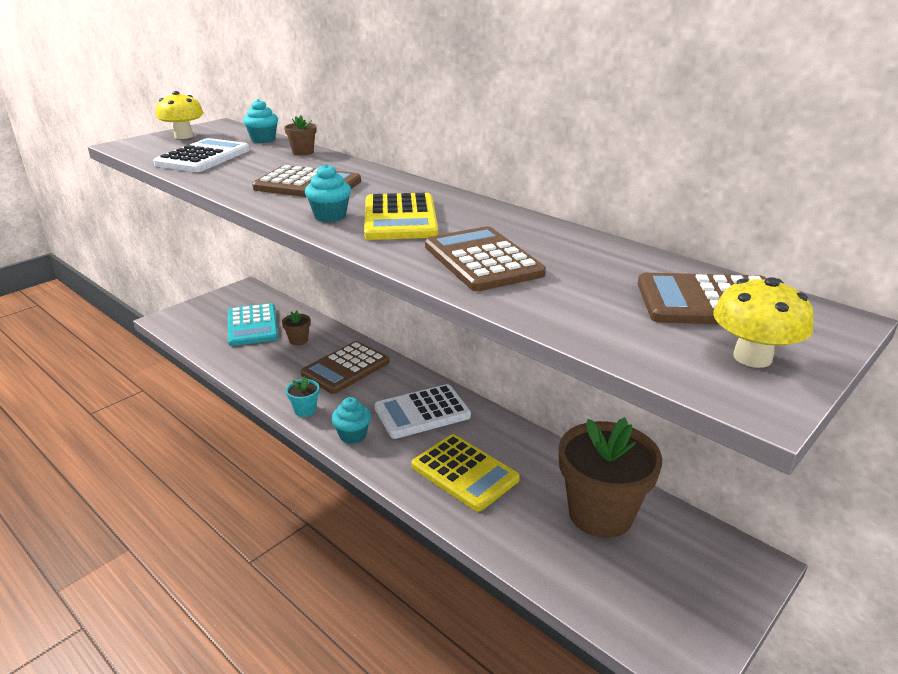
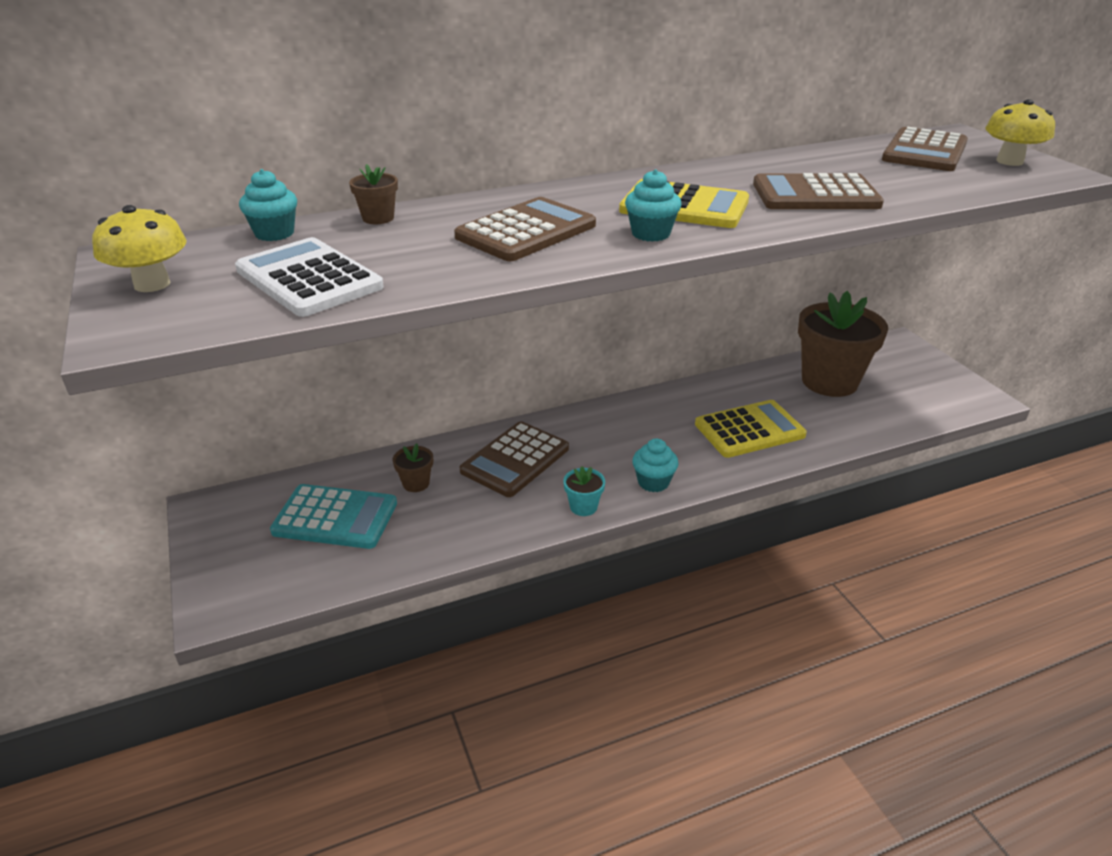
camera: 65 degrees left, 5 degrees up
(345, 368) = (515, 460): brown calculator -> brown calculator turned 60 degrees clockwise
(422, 412) = (639, 429): white calculator -> none

